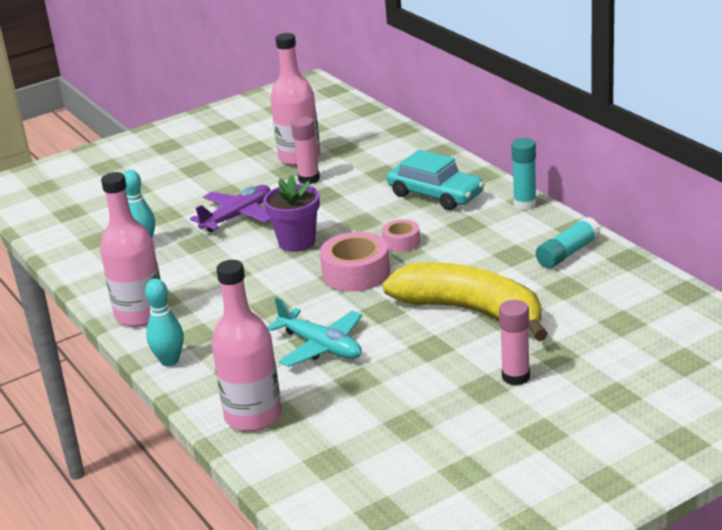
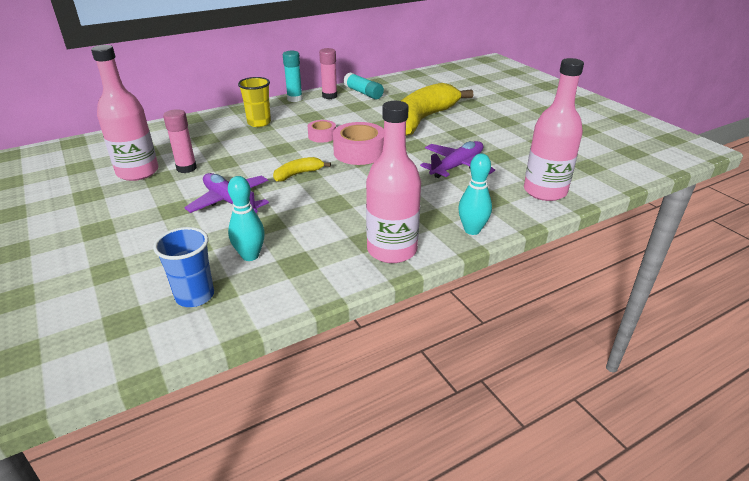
camera: 90 degrees left, 5 degrees up
(92, 232) = (195, 296): none -> blue cup
(297, 242) = (298, 174): purple flower pot -> yellow banana
(321, 347) = (457, 166): turquoise plane -> purple plane
(435, 194) = (259, 123): turquoise car -> yellow cup
(516, 377) = (493, 113): pink glue stick -> pink glue stick (329, 96)

